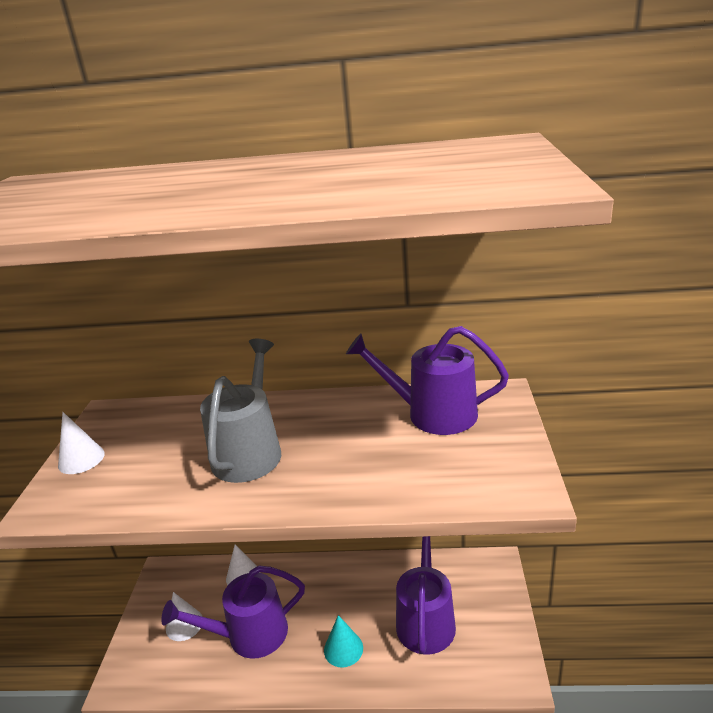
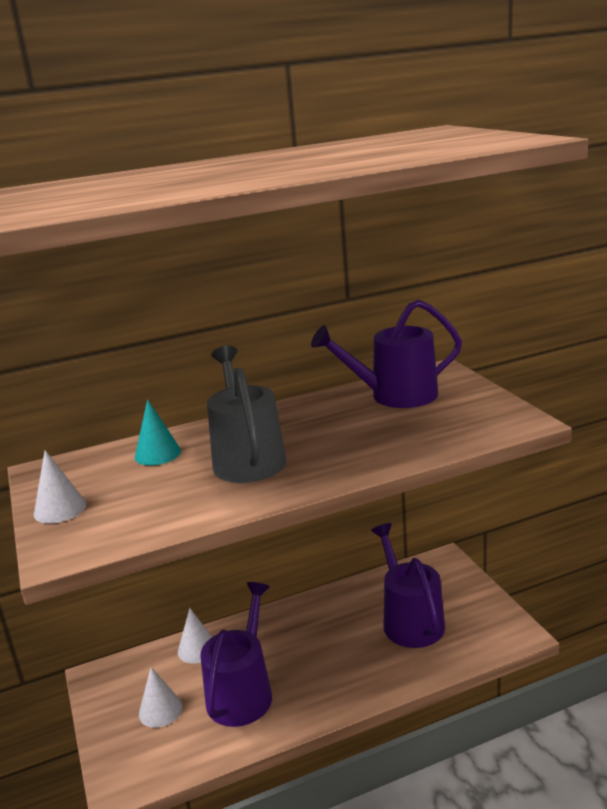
camera: 25 degrees left, 5 degrees down
(250, 634) = (242, 692): purple watering can -> purple watering can turned 150 degrees clockwise
(343, 649) = (348, 669): turquoise cone -> turquoise cone (157, 454)

